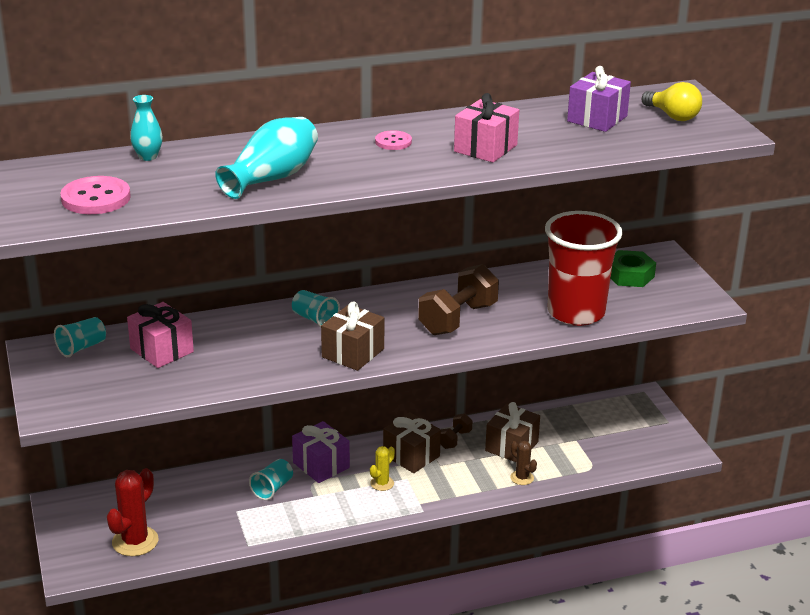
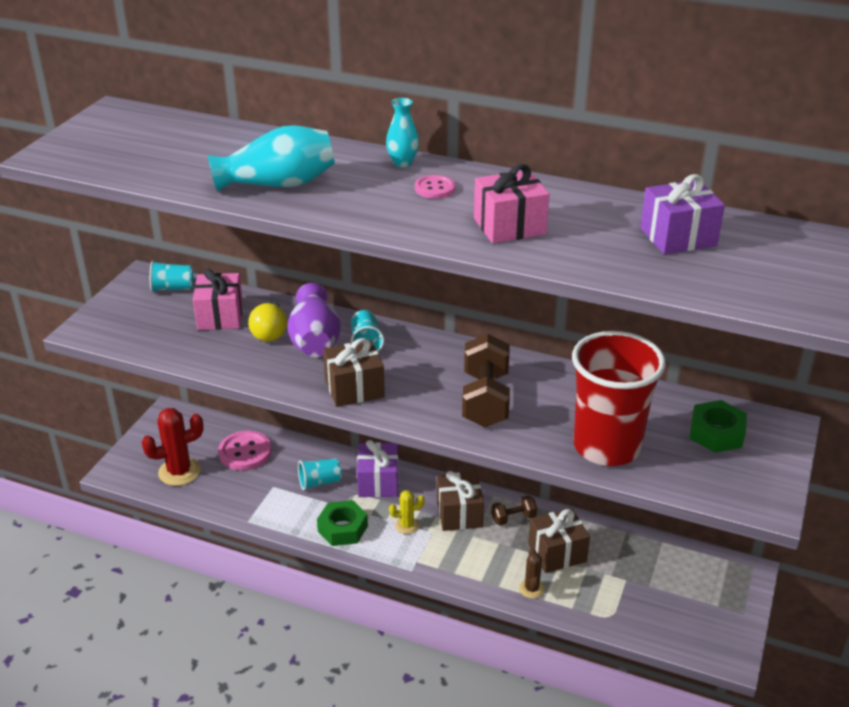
camera: 40 degrees right, 5 degrees up
(96, 198) = (127, 152): pink button -> pink button (245, 452)
(148, 156) = (221, 131): turquoise vase -> turquoise vase (402, 163)
(271, 334) = (315, 340): none -> purple vase
(334, 511) = (342, 528): none -> green nut
(458, 319) = (485, 400): brown dumbbell -> brown dumbbell turned 75 degrees counterclockwise
(672, 116) = (772, 265): yellow light bulb -> yellow light bulb (270, 332)

